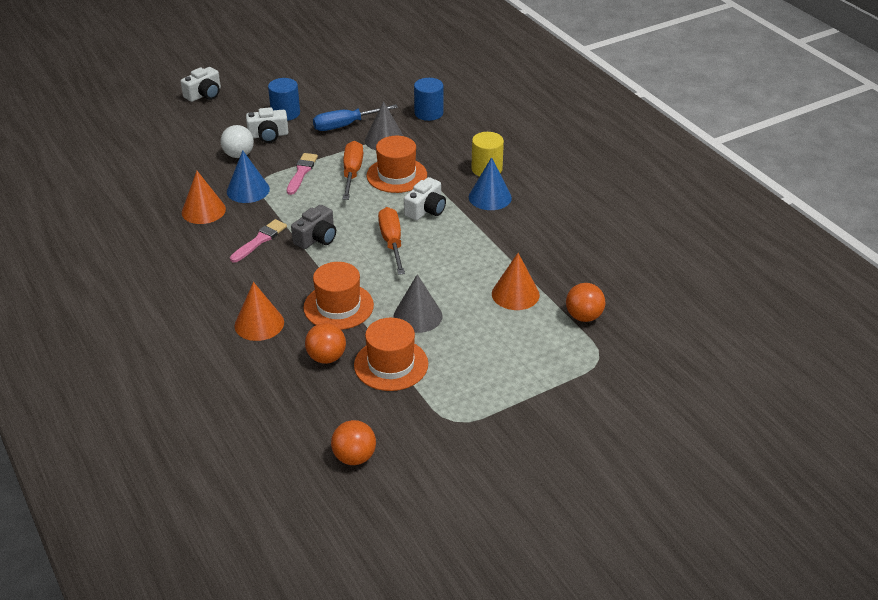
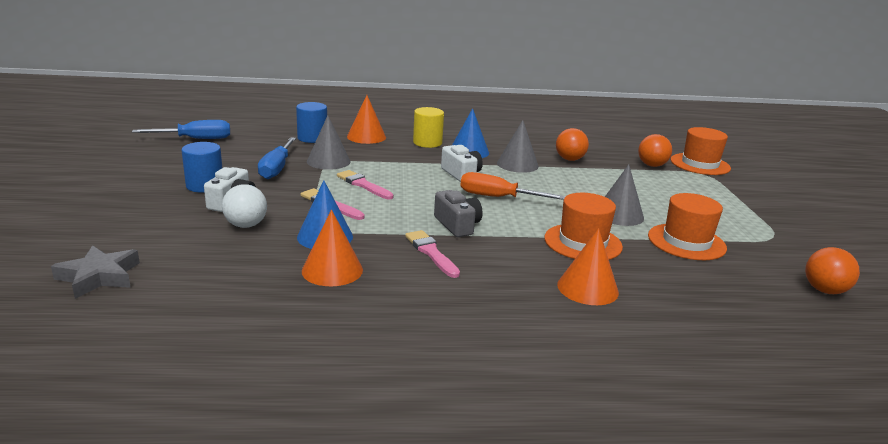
camera: 65 degrees left, 15 degrees down
(138, 140) = (99, 276): none -> grey star
(204, 94) = (77, 213): white camera -> none
(326, 357) = (664, 267): orange ball -> orange ball (569, 159)
(352, 172) = (363, 185): orange screwdriver -> pink brush
(366, 70) = (196, 139): none -> blue screwdriver
(396, 175) = (393, 171): orange hat -> orange hat (700, 164)
(486, 232) = (517, 164): none -> grey cone
(515, 294) = (610, 176): orange cone -> orange cone (366, 137)

